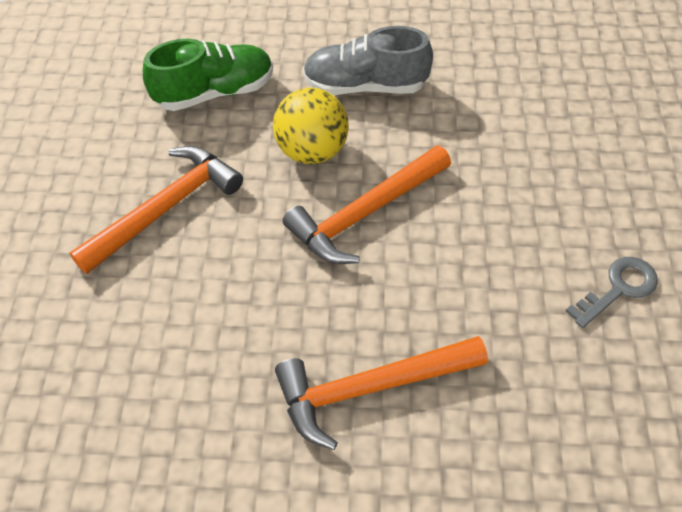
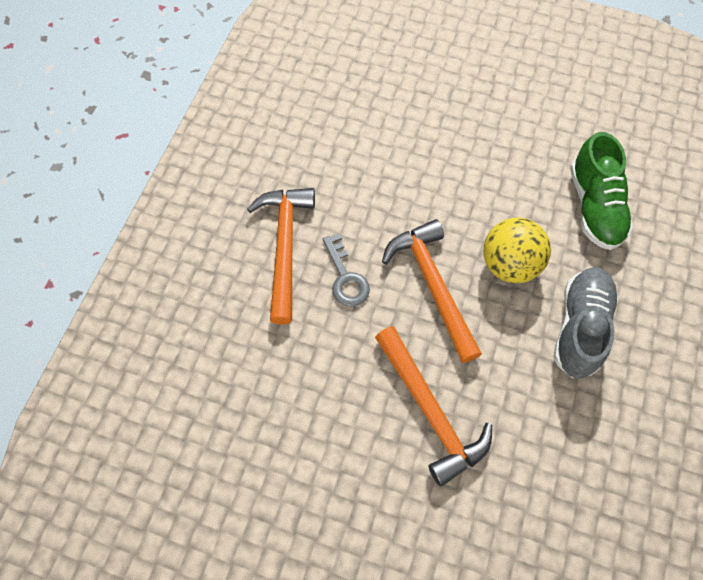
camera: 105 degrees right, 10 degrees up
(165, 209) = (475, 154): orange hammer -> orange hammer (430, 411)
(618, 289) = (301, 452): grey key -> grey key (345, 277)

